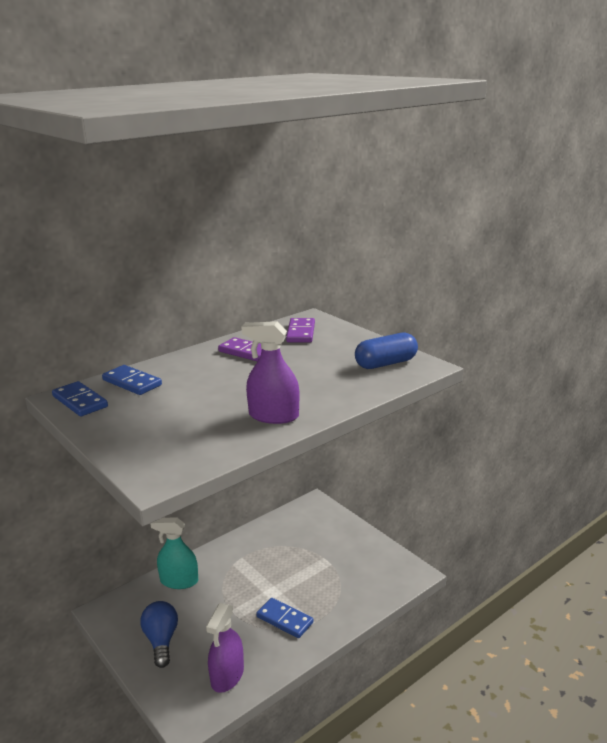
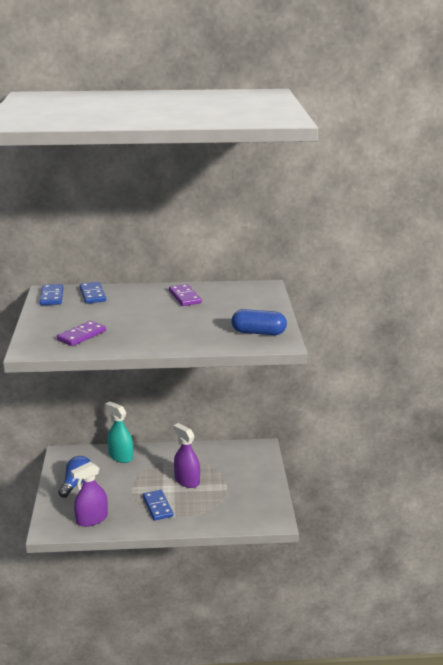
camera: 35 degrees right, 0 degrees up
(273, 416) = (136, 340): purple spray bottle -> purple spray bottle (187, 480)
(301, 333) = (241, 294): purple domino -> purple domino (81, 335)

